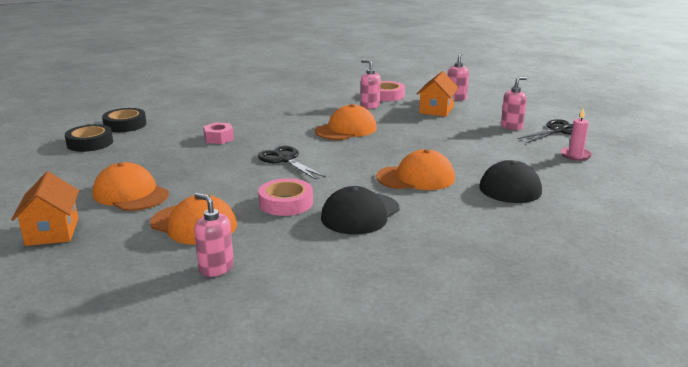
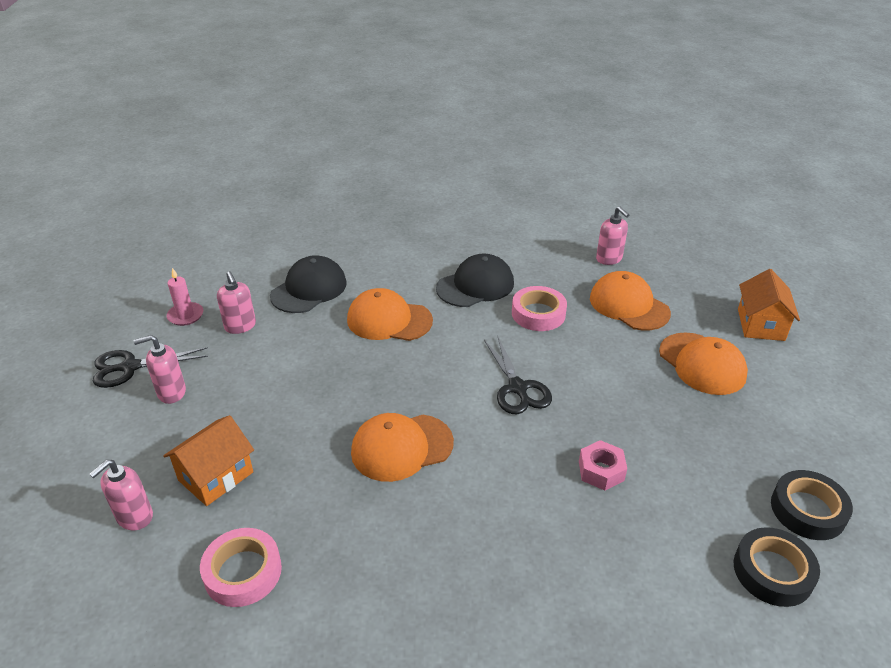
camera: 160 degrees left, 15 degrees up
(370, 106) = (310, 527): pink soap dispenser -> pink soap dispenser (240, 326)

